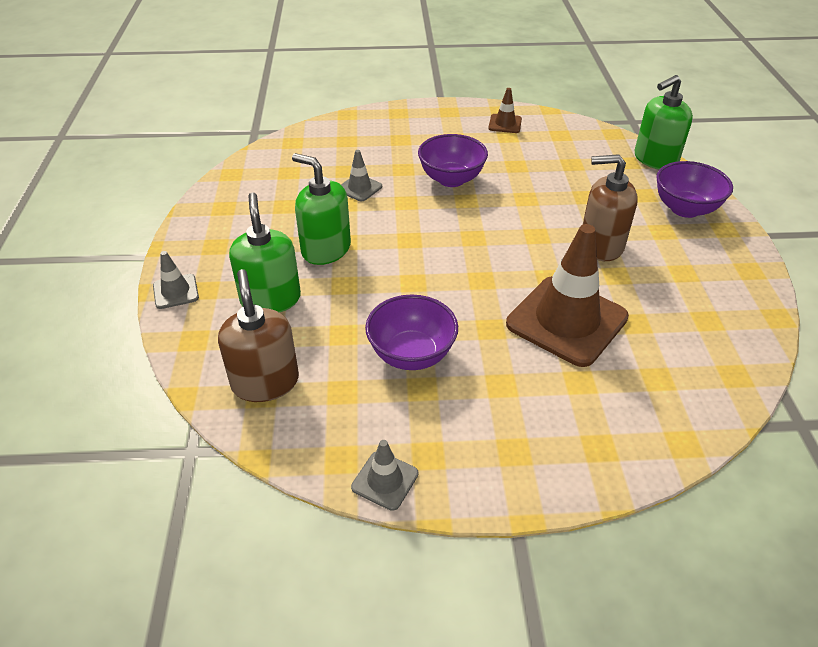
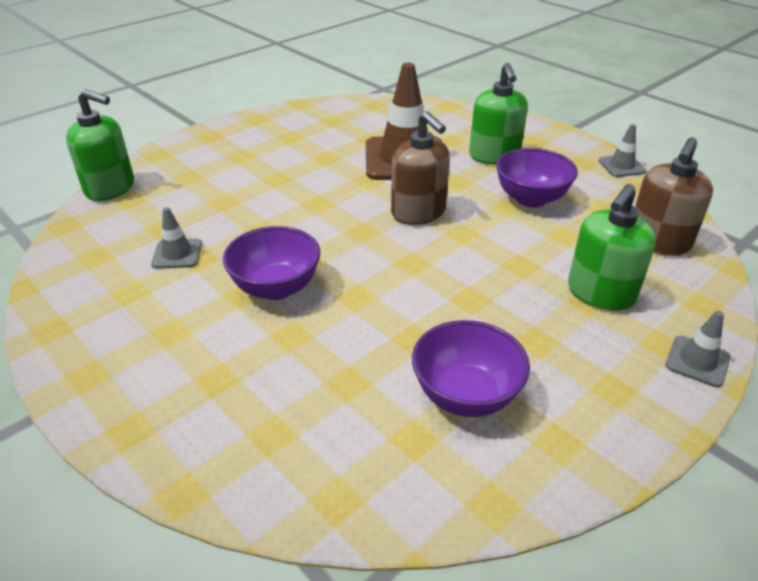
camera: 130 degrees left, 5 degrees down
(326, 249) = (498, 303): green soap dispenser -> green soap dispenser (494, 156)
(359, 188) = (371, 346): grey traffic cone -> grey traffic cone (177, 254)
(505, 124) = (94, 307): brown traffic cone -> none
(600, 245) = (295, 173): brown soap dispenser -> brown soap dispenser (418, 212)
(685, 209) = (195, 155): purple bowl -> purple bowl (465, 395)

